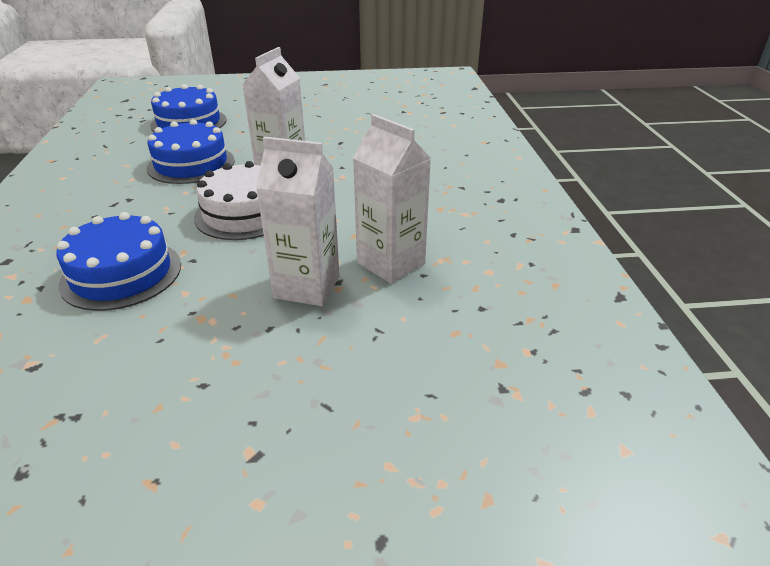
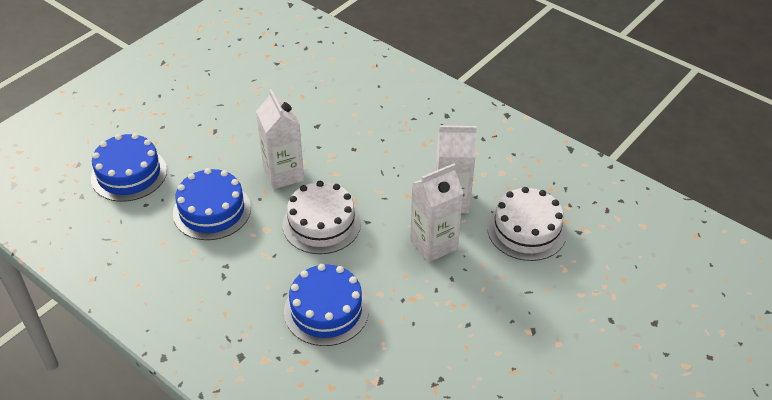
camera: 45 degrees left, 10 degrees up
(432, 340) = (526, 230): none -> white cake

